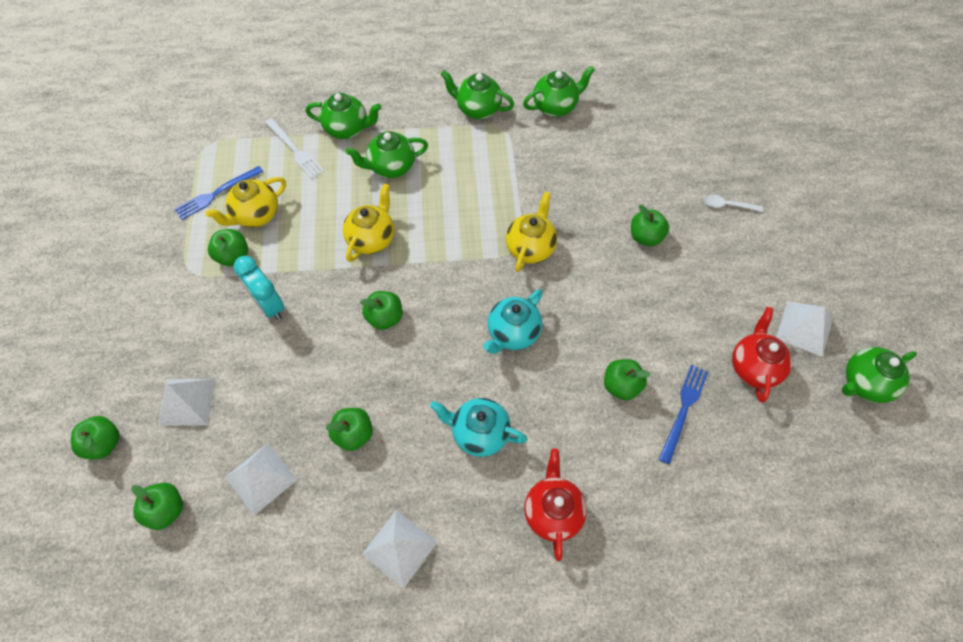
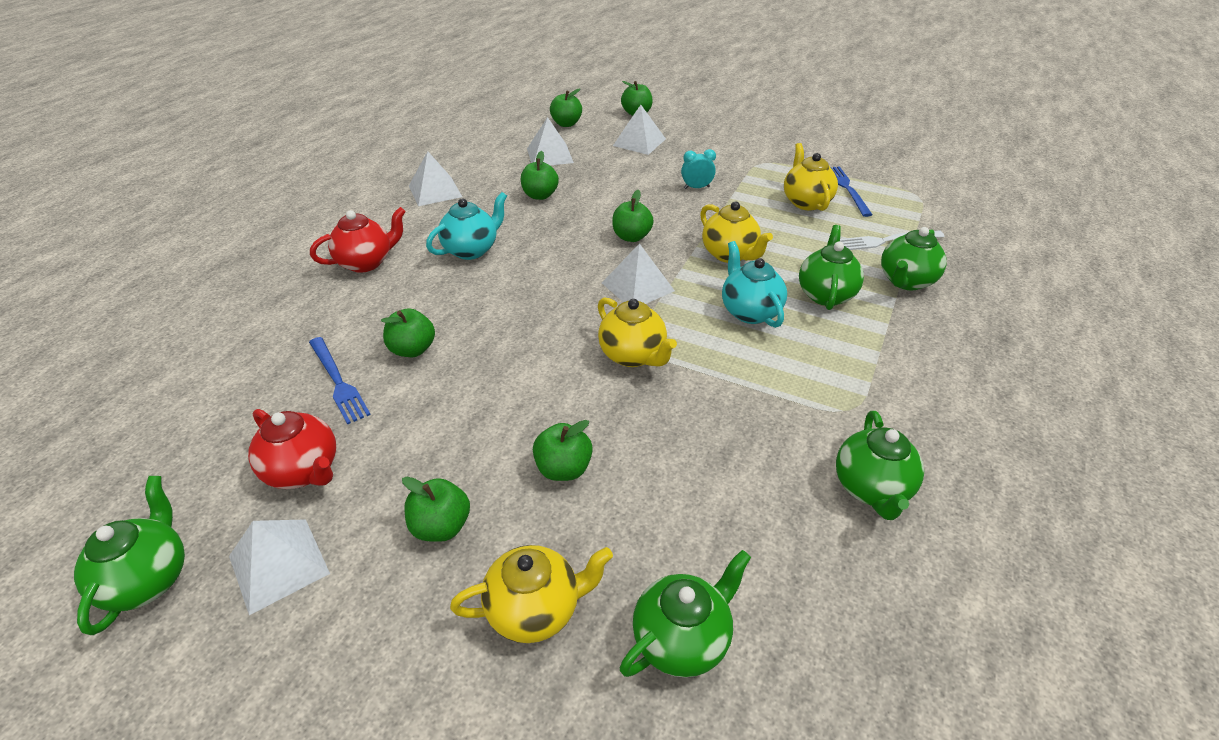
camera: 120 degrees right, 20 degrees down
(233, 256) = (764, 183): green apple -> green apple (441, 526)
(269, 305) = (696, 187): turquoise clock -> turquoise clock, size x0.65
(453, 280) = (637, 286): none -> white pyramid
(477, 109) = (899, 399): green teapot -> green teapot (682, 639)
(512, 333) = (542, 302): turquoise teapot -> turquoise teapot (749, 311)
(553, 511) = (366, 262): red teapot -> red teapot turned 60 degrees counterclockwise
(727, 205) = (535, 610): white spoon -> yellow teapot

